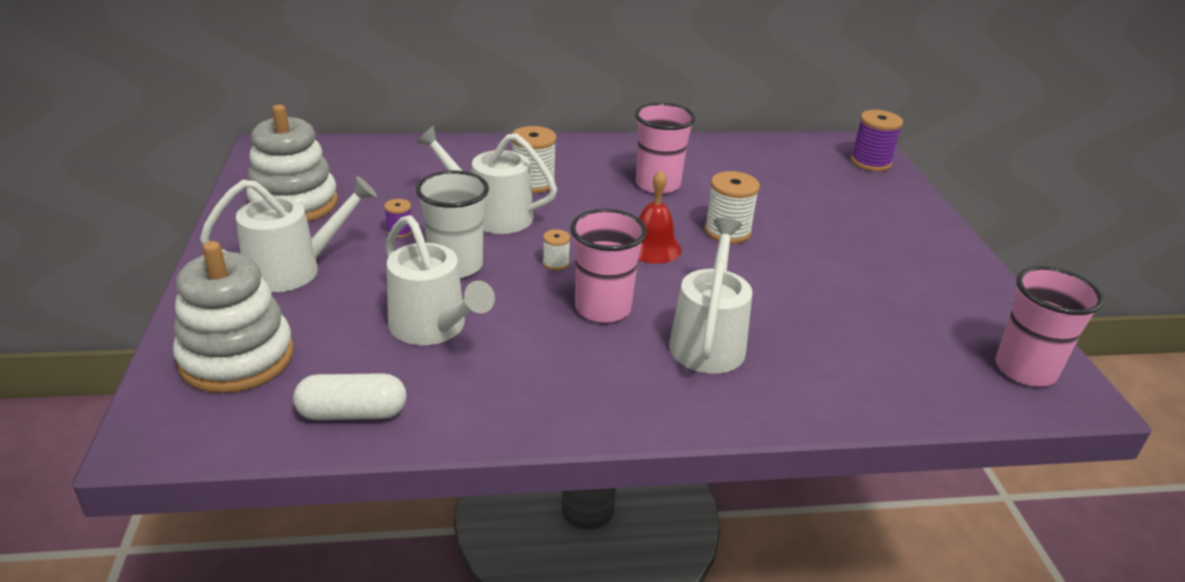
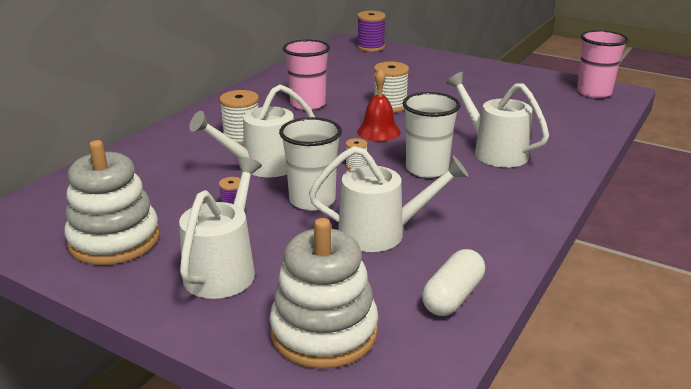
camera: 50 degrees left, 5 degrees down
(603, 308) = (427, 169): pink cup -> white cup

